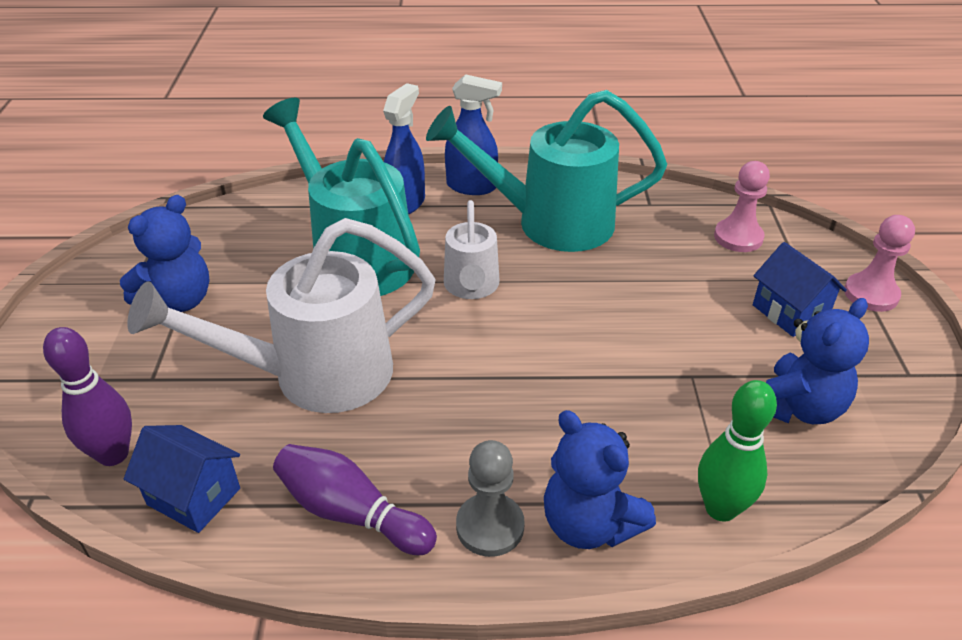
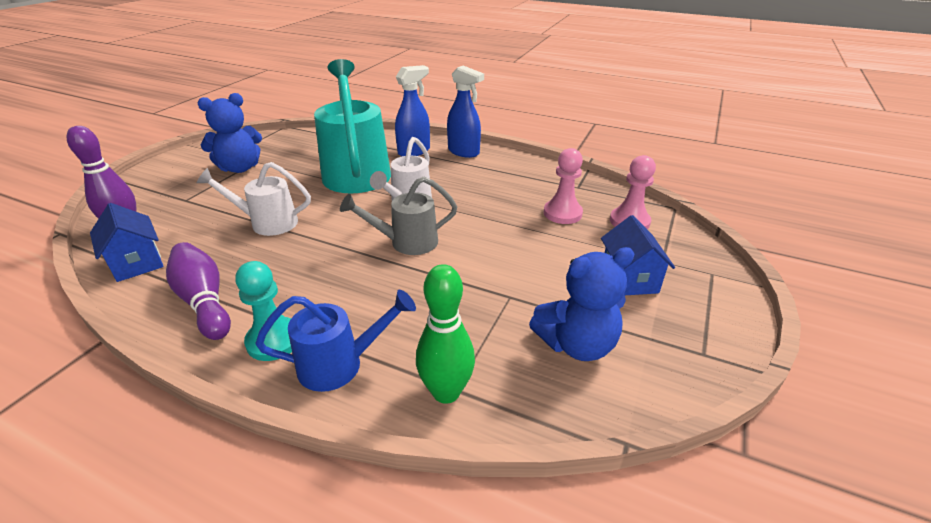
camera: 25 degrees right, 5 degrees down
(315, 375) = (267, 223): white watering can -> white watering can, size x0.55
(490, 526) = (274, 340): grey pawn -> turquoise pawn
(522, 345) = (407, 242): none -> grey watering can
(551, 223) = (496, 181): turquoise watering can -> none
(589, 524) = (339, 364): blue teddy bear -> blue watering can
(871, 294) = (715, 287): pink pawn -> pink pawn (562, 213)

